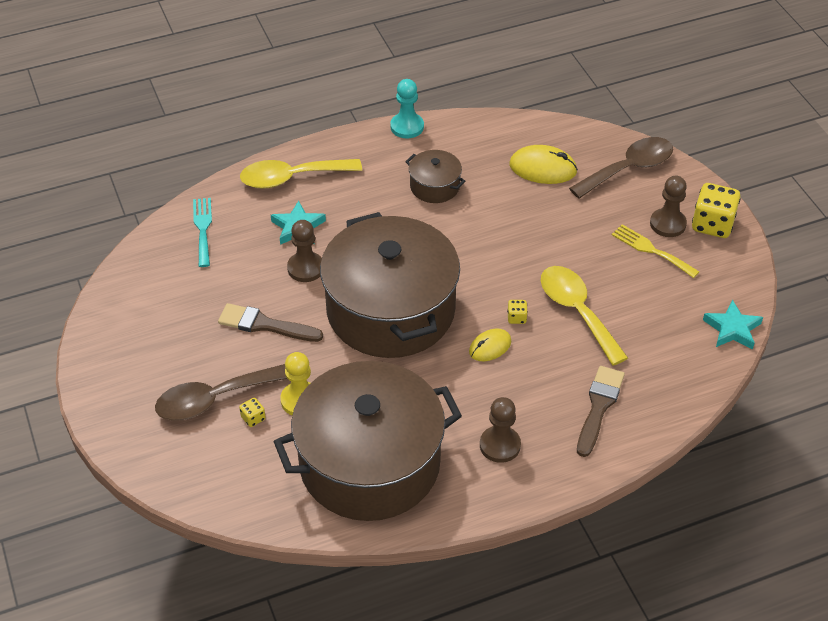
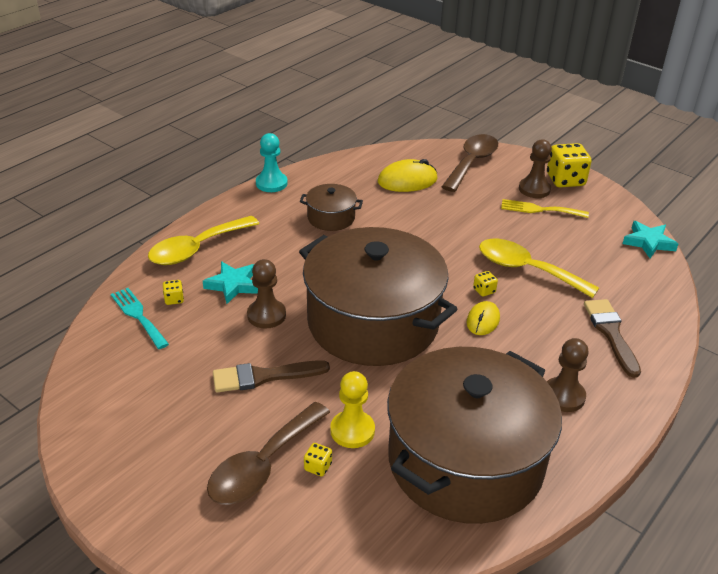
camera: 30 degrees left, 10 degrees down
(240, 223) = (174, 299): none -> yellow dice

